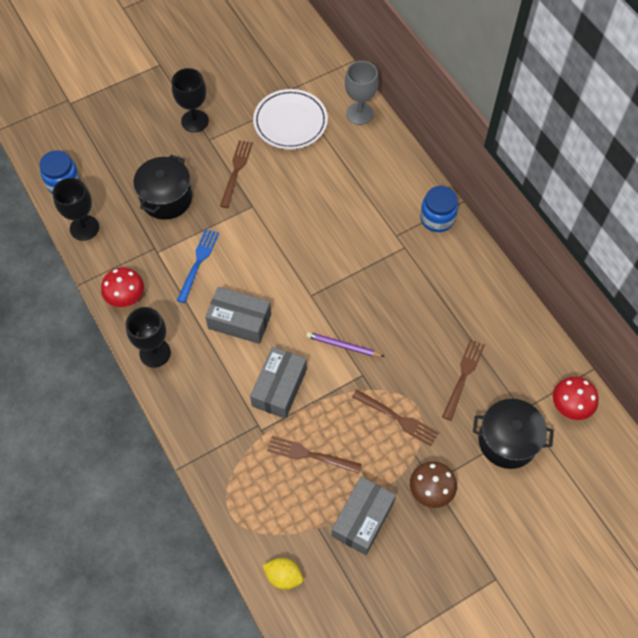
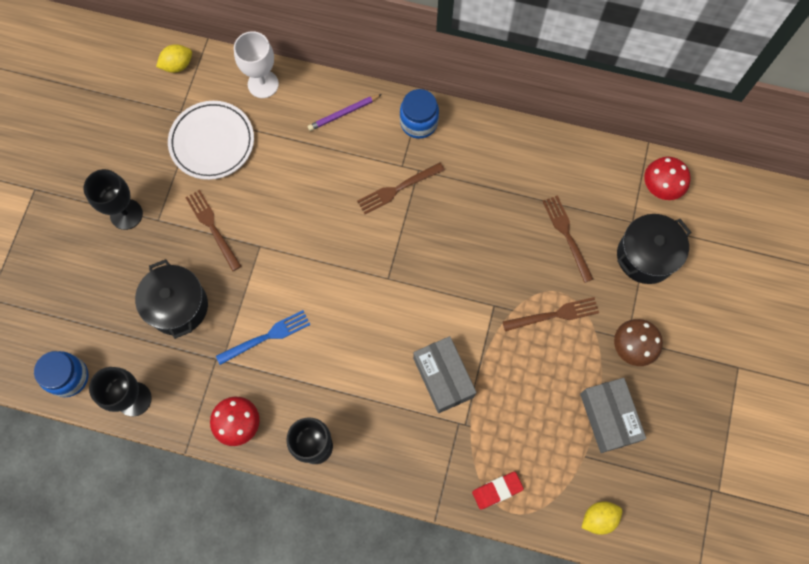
camera: 45 degrees left, 10 degrees up
(198, 262) = (267, 336): blue fork -> blue fork turned 90 degrees clockwise
(236, 490) = (497, 490): none -> red eraser
(239, 321) = (354, 353): grey box -> none
(310, 455) = (521, 407): brown fork -> brown fork (397, 189)
(318, 61) = (177, 65): none -> yellow lemon
(343, 346) = (456, 296): purple pencil -> purple pencil (343, 113)
(359, 114) = (263, 84): grey goblet -> white goblet

